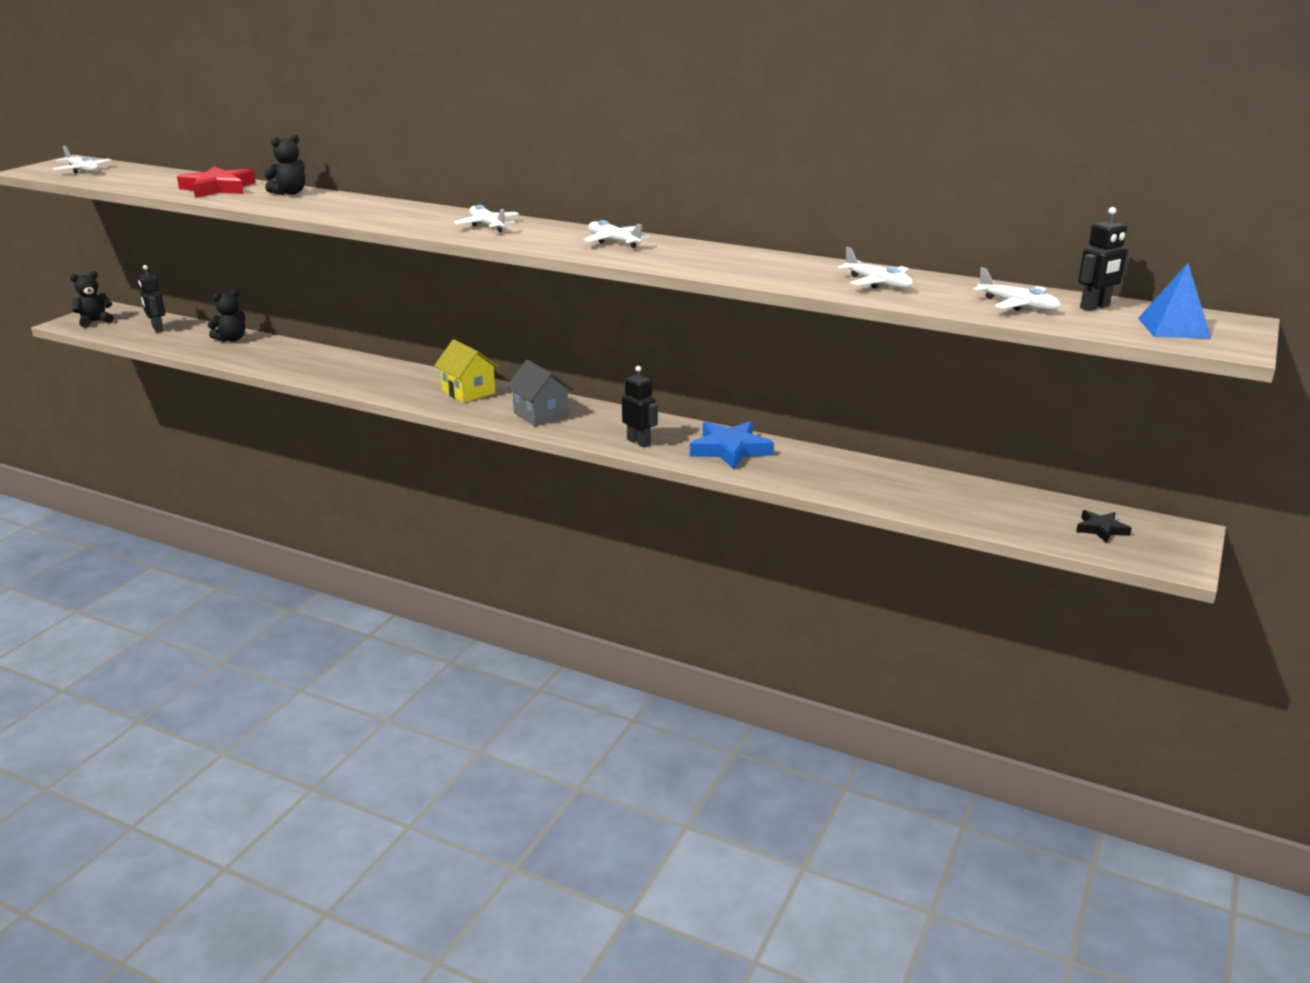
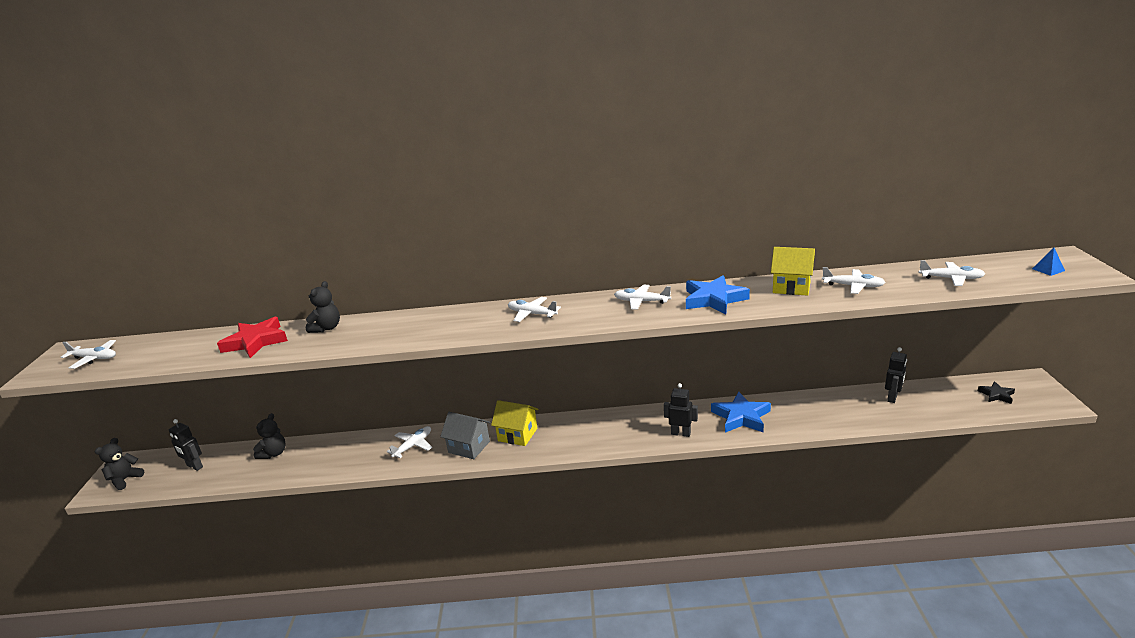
camera: 25 degrees left, 0 degrees up
(358, 370) = (413, 446): none -> white plane
(541, 415) = (591, 435): grey house -> grey house (469, 447)
(694, 257) = (714, 299): none -> blue star
(803, 268) = (791, 287): none -> yellow house
(1095, 307) = (987, 266): black robot -> black robot (892, 397)
(1173, 328) = (1048, 269): blue pyramid -> blue pyramid, size x0.58

